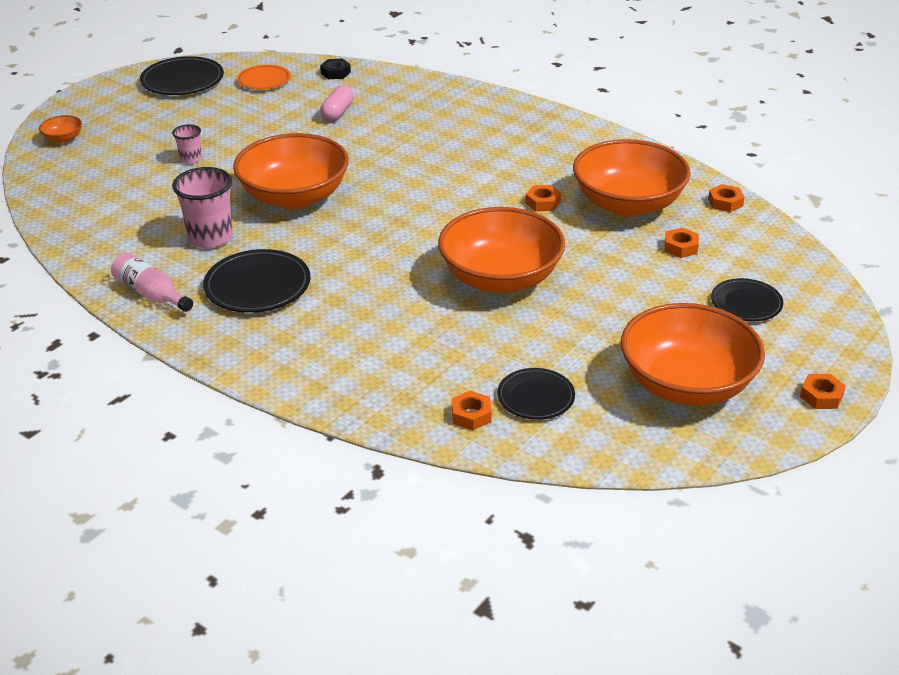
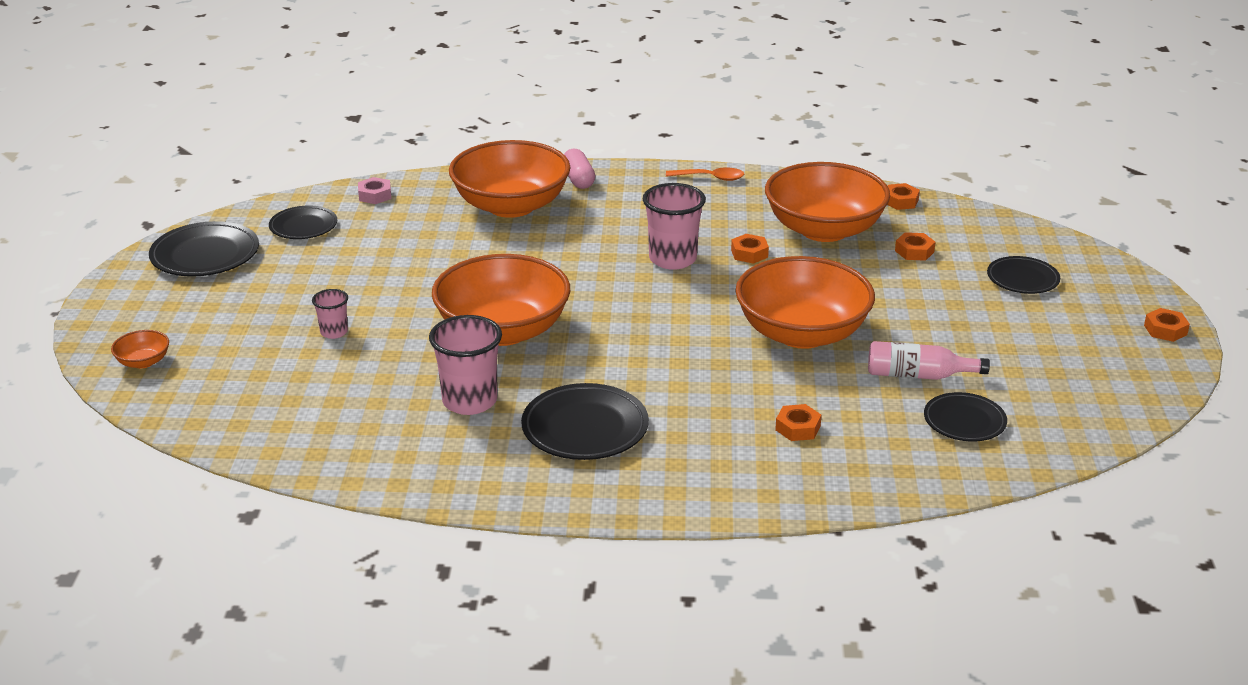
camera: 35 degrees left, 5 degrees down
(151, 294) = (483, 478): pink bottle -> pink bottle (918, 375)
(264, 80) = (303, 226): orange plate -> black plate
(335, 73) = (375, 195): black nut -> pink nut
(338, 113) = (433, 234): pink capsule -> pink capsule (578, 179)
(471, 415) = (933, 458): orange nut -> orange nut (798, 428)
(479, 187) = (672, 259): none -> pink cup
(591, 134) = (710, 178): none -> orange spoon
(686, 384) = (1062, 361): orange bowl -> orange bowl (511, 206)

